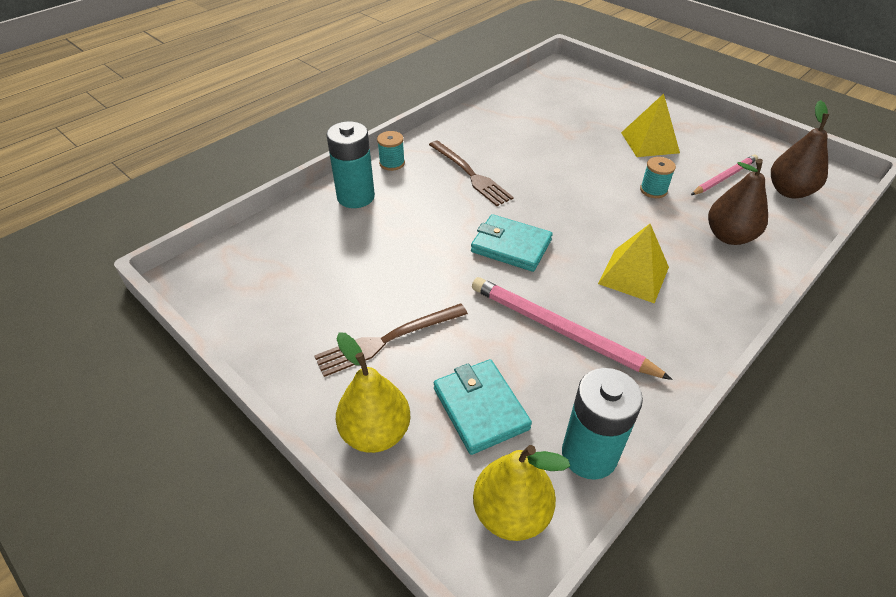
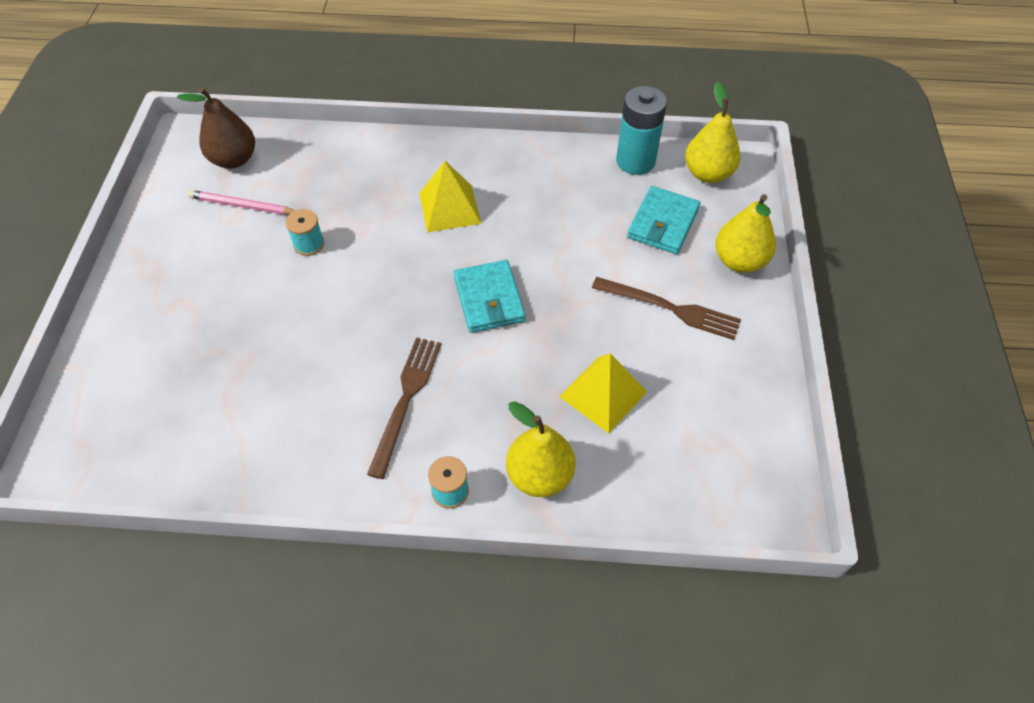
camera: 130 degrees left, 10 degrees up
(356, 197) = (539, 475): turquoise battery -> yellow pear
(560, 330) = (553, 220): pink pencil -> none
(649, 142) = (211, 283): yellow pyramid -> yellow pyramid (603, 394)
(729, 236) = (342, 174): brown pear -> none

